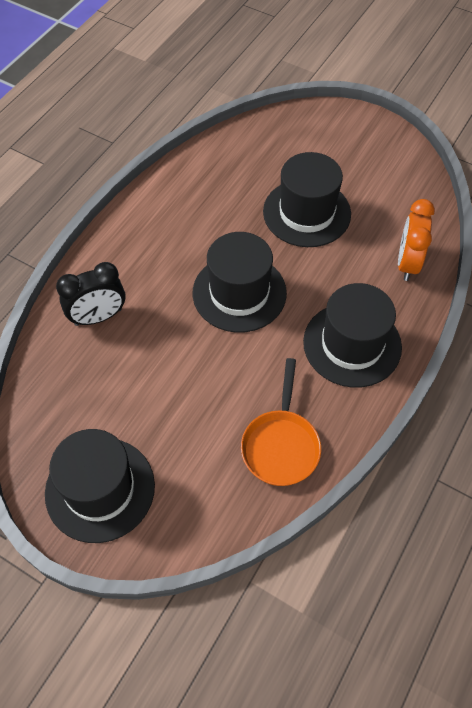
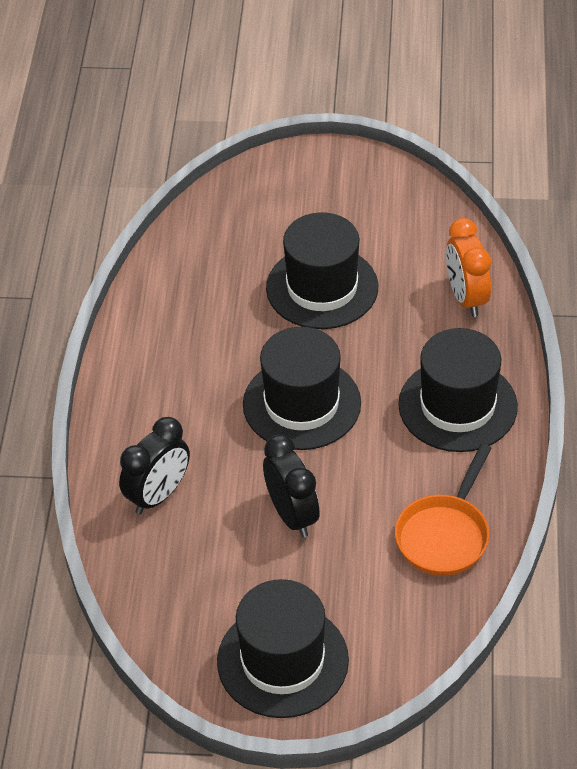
camera: 25 degrees left, 10 degrees down
(179, 375) = (292, 515): none -> black clock
(281, 445) = (445, 535): orange pan -> orange pan turned 45 degrees clockwise

